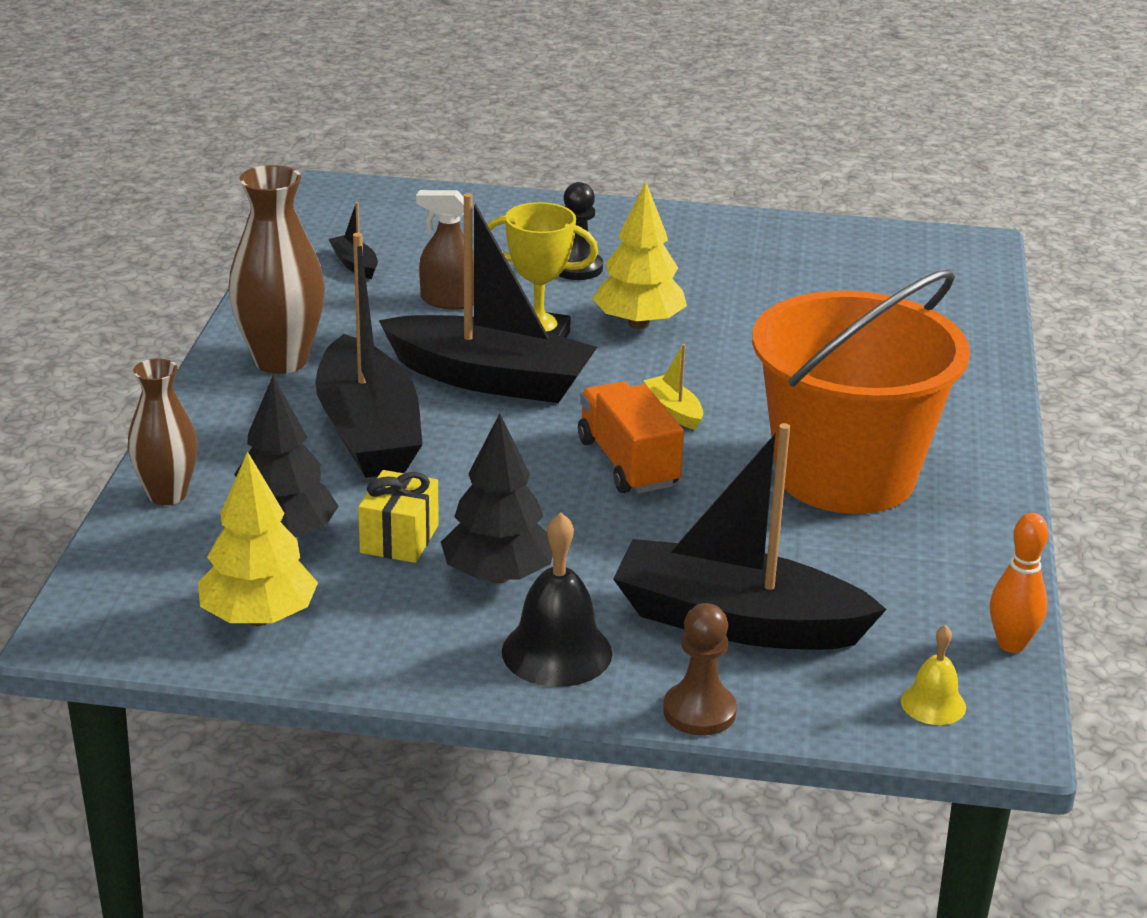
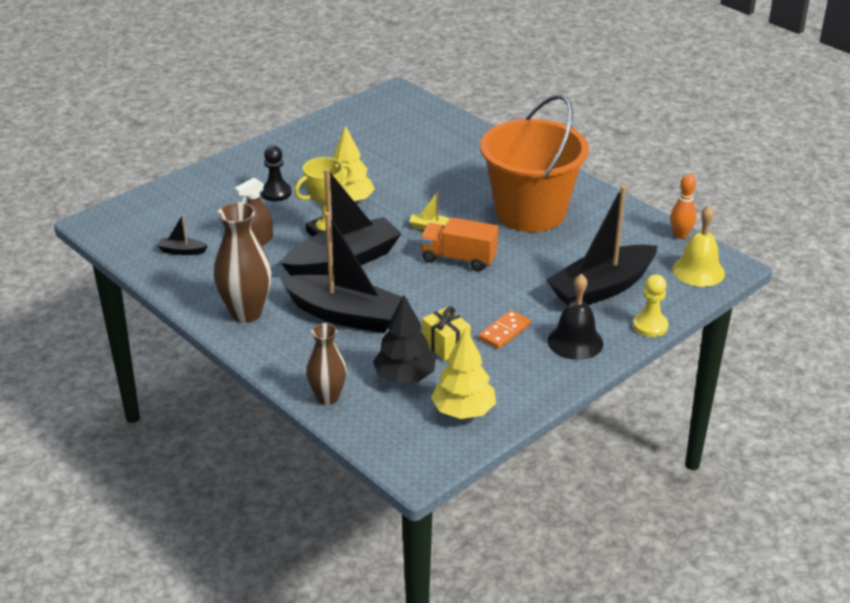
camera: 50 degrees left, 5 degrees up
(498, 576) = (504, 331): black tree -> orange domino
(699, 711) = (650, 326): brown pawn -> yellow pawn
(933, 704) = (698, 271): yellow bell -> yellow bell, size x1.75

